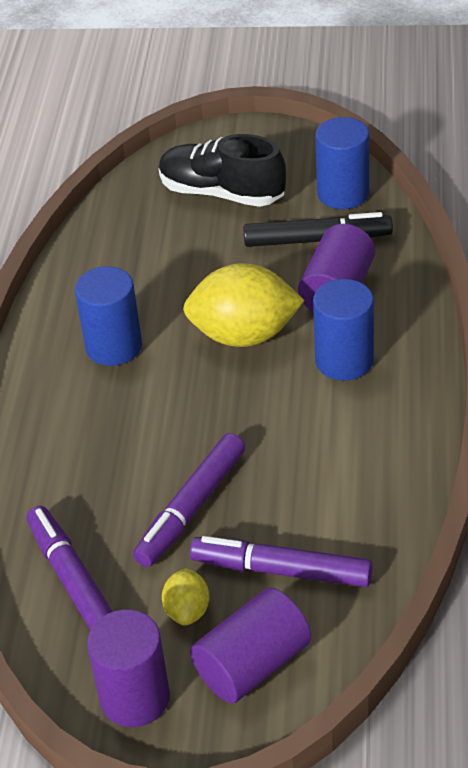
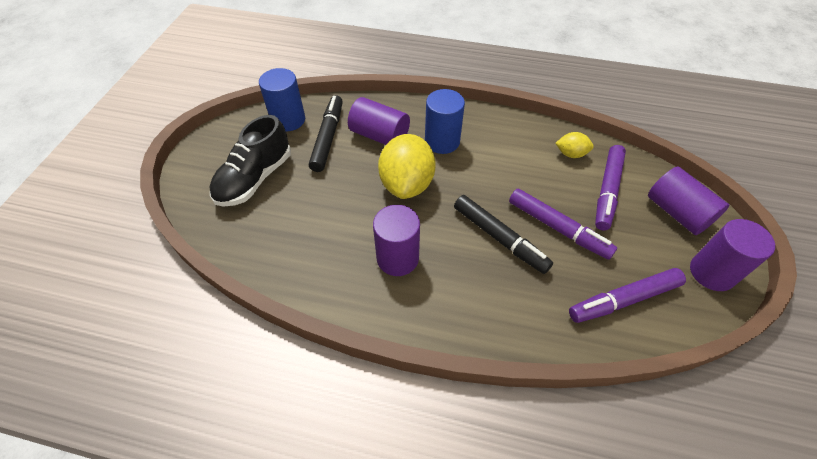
camera: 85 degrees left, 10 degrees up
(114, 346) = (397, 258): blue cylinder -> purple cylinder
(162, 443) = (499, 238): none -> black marker
(187, 610) = (641, 239): yellow lemon -> yellow lemon (571, 154)

